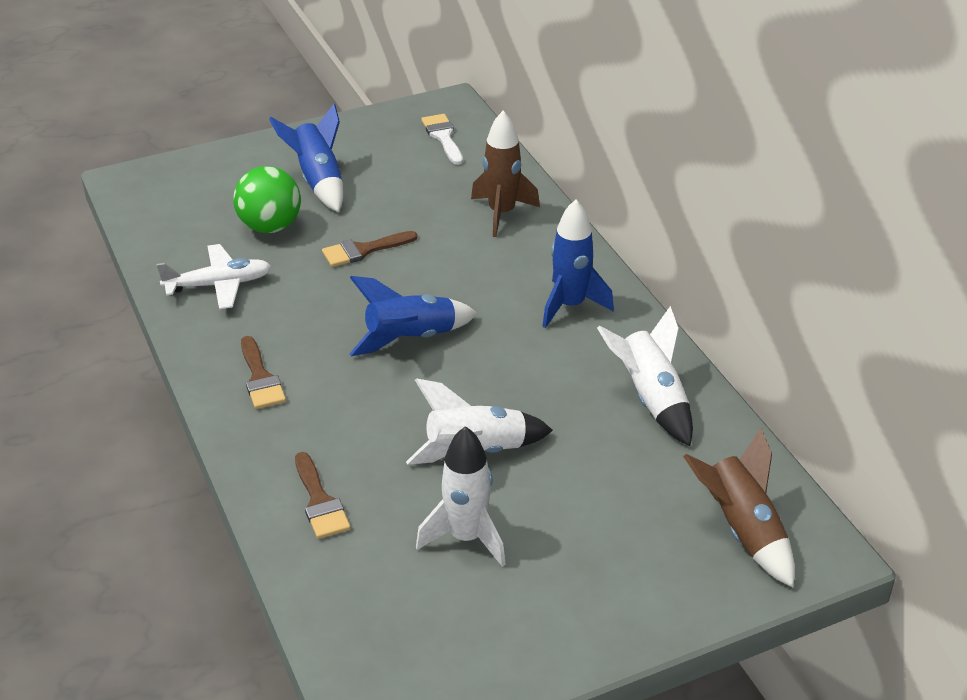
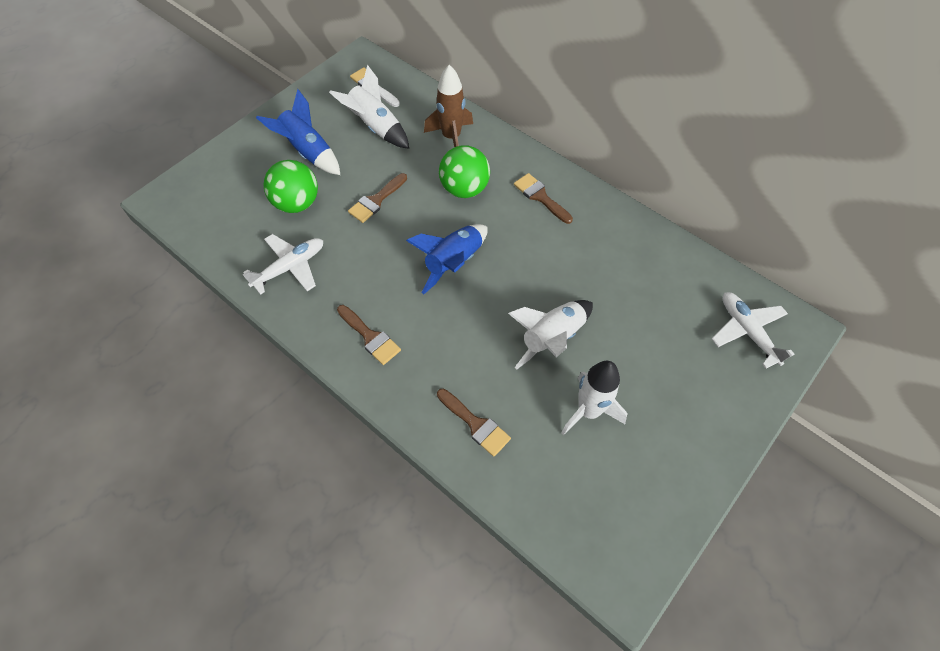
camera: 25 degrees left, 20 degrees up
(479, 270) = (464, 189): none -> green ball
(570, 305) = (540, 197): blue rocket -> brown brush
(651, 399) = (634, 252): white rocket -> white rocket (375, 127)
(742, 530) = (747, 331): brown rocket -> white plane

